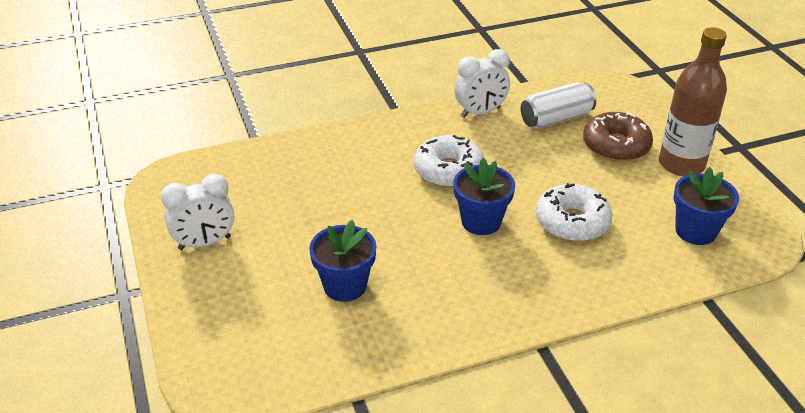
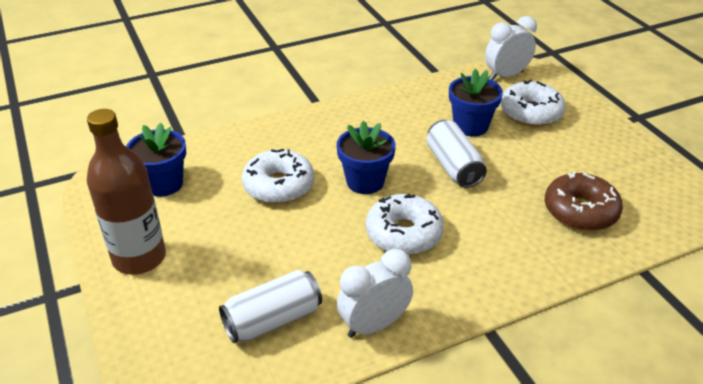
camera: 175 degrees right, 0 degrees up
(204, 243) = (605, 150): white clock -> white clock (506, 76)
(259, 302) = (530, 113): none -> white donut
(383, 233) = (453, 166): none -> white can
(616, 146) = (207, 280): brown donut -> brown donut (580, 211)

